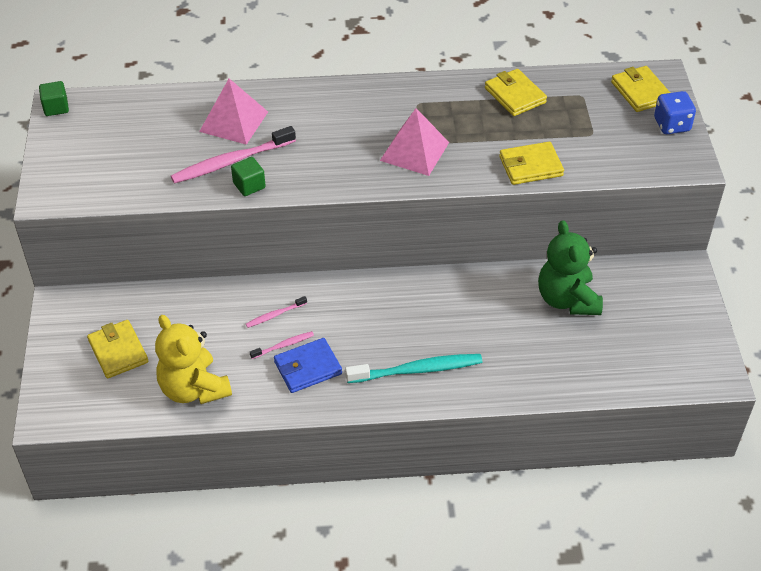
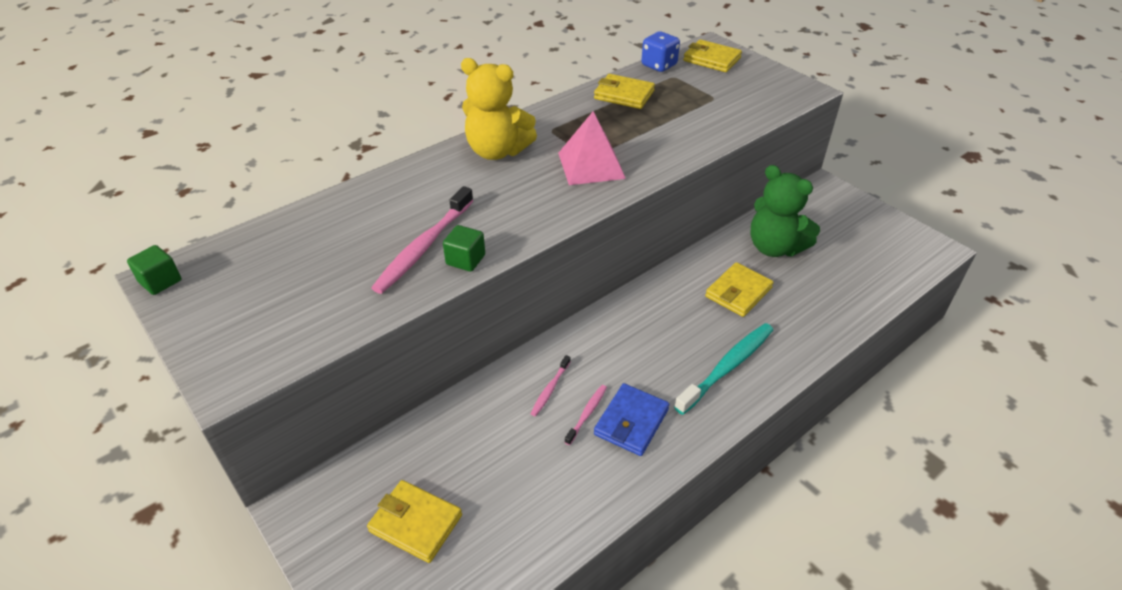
camera: 35 degrees left, 5 degrees down
(194, 389) = (539, 513): yellow teddy bear -> yellow teddy bear (497, 151)
(234, 121) = (390, 211): pink pyramid -> none
(530, 166) = (698, 137): yellow wallet -> yellow wallet (738, 292)
(671, 125) = (760, 71): blue dice -> blue dice (659, 65)

